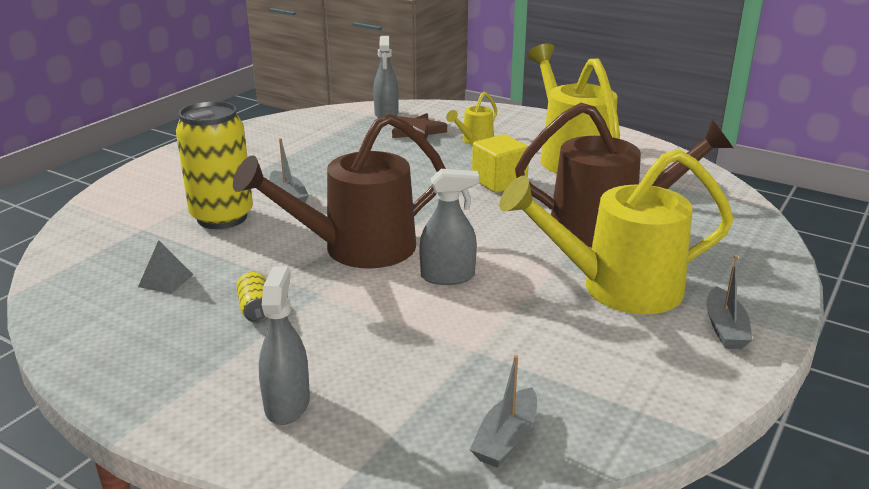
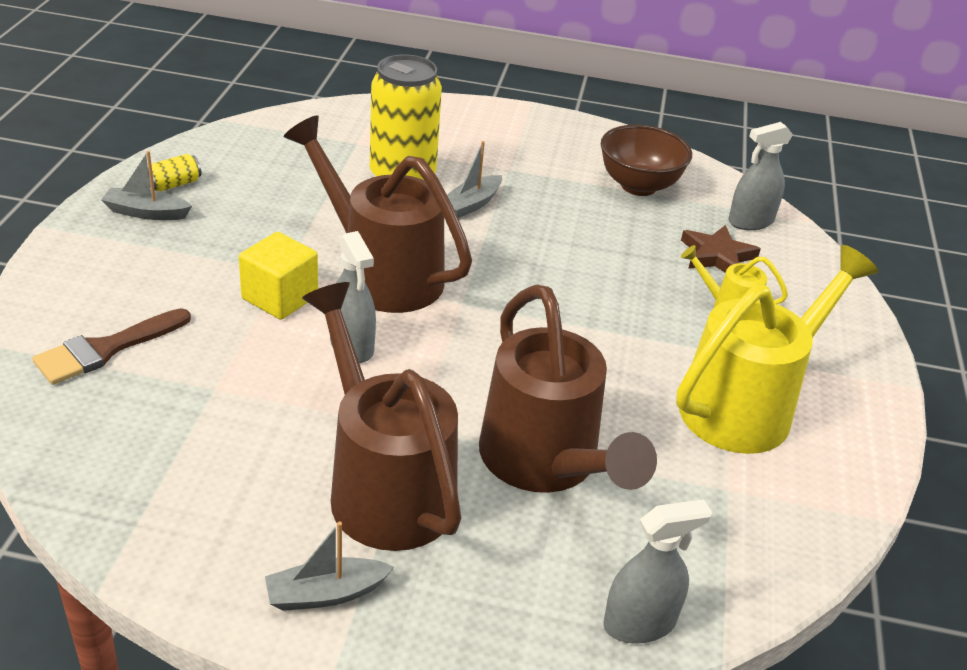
camera: 65 degrees right, 10 degrees up
(165, 280) = (271, 181): grey pyramid -> none
(255, 309) = (241, 240): yellow can -> yellow can (174, 184)
(287, 404) = (100, 293): grey spray bottle -> grey spray bottle (639, 623)
(316, 136) = (638, 186): none -> brown bowl
(386, 408) = (105, 349): none -> brown brush
(499, 182) = (615, 349): yellow cube -> yellow cube (280, 297)
(506, 438) = (73, 431): grey boat -> grey boat (146, 212)
(617, 288) = (384, 485): yellow watering can -> brown watering can

